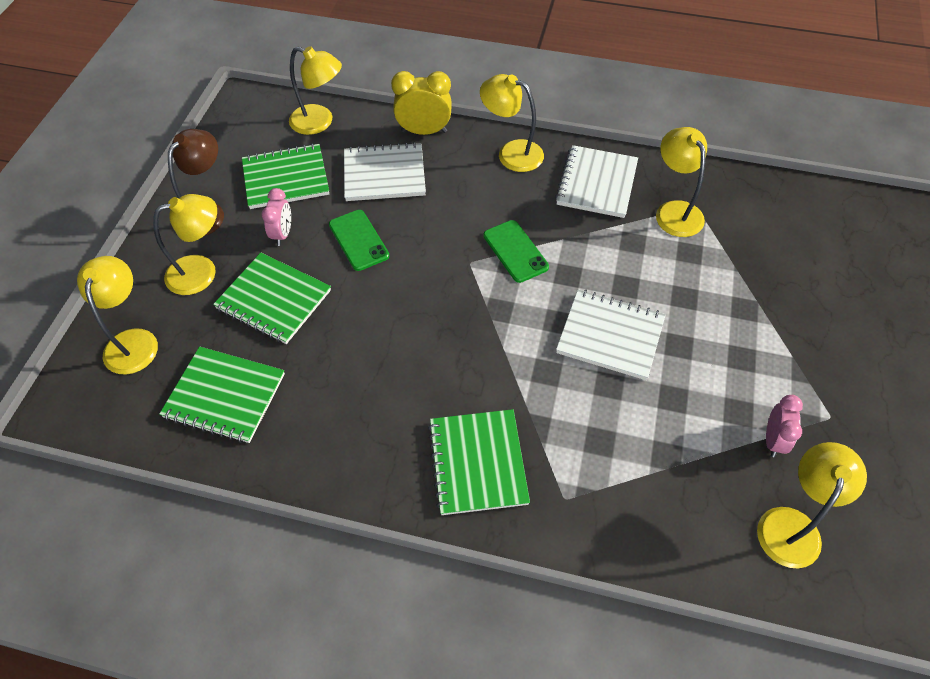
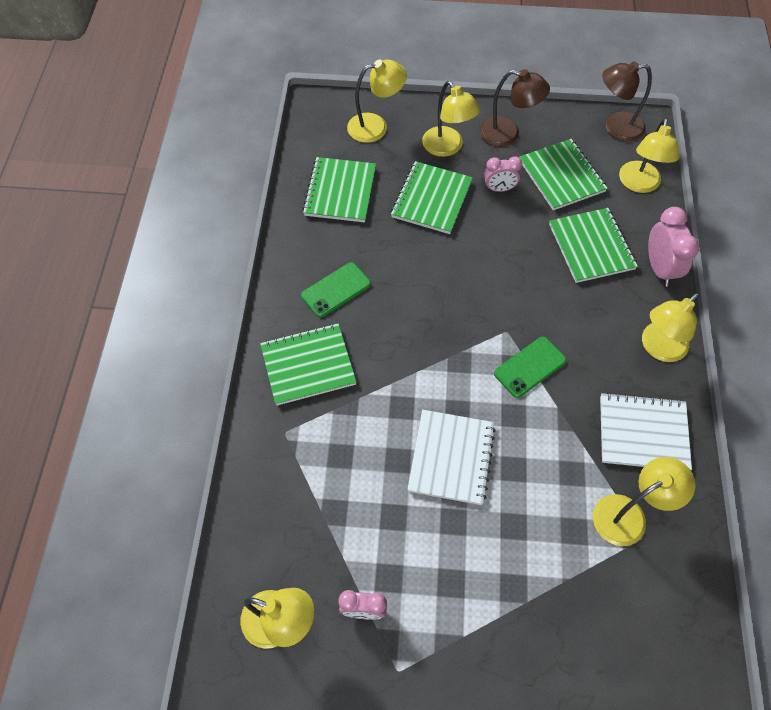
camera: 80 degrees right, 5 degrees up
(238, 122) = (615, 127): none -> brown lamp
(358, 240) = (508, 243): green phone -> green phone (336, 290)
(384, 174) = (591, 247): white notebook -> green notebook
(424, 131) = (659, 268): yellow clock -> pink clock
(511, 153) = (658, 348): yellow lamp -> yellow lamp turned 150 degrees counterclockwise

